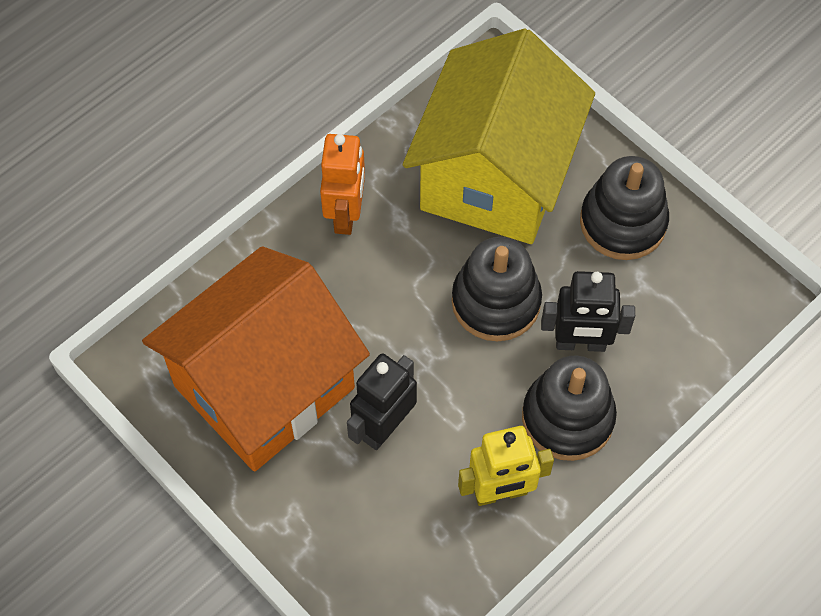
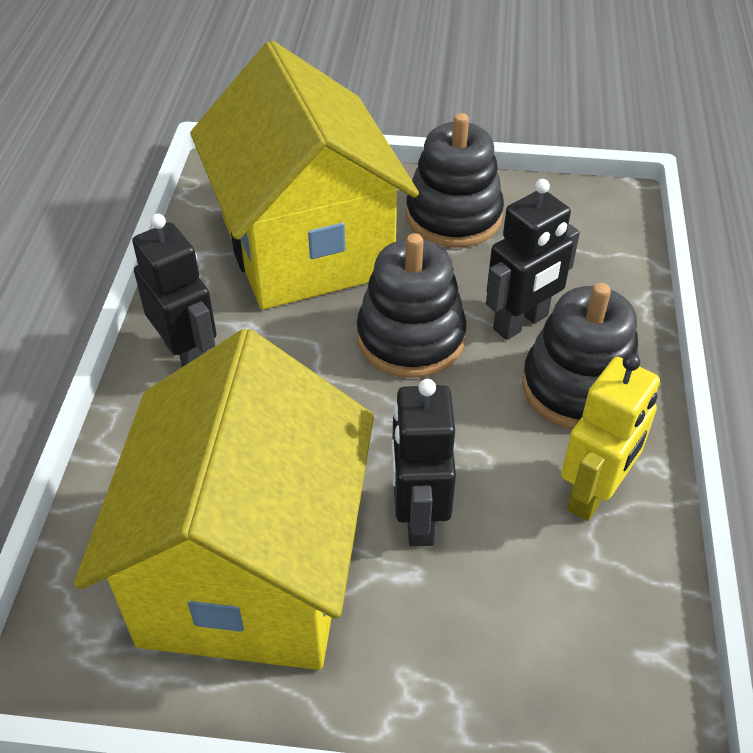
camera: 40 degrees left, 15 degrees down
(264, 386) = (249, 571): orange house -> yellow house
(346, 214) = (188, 356): orange robot -> black robot

